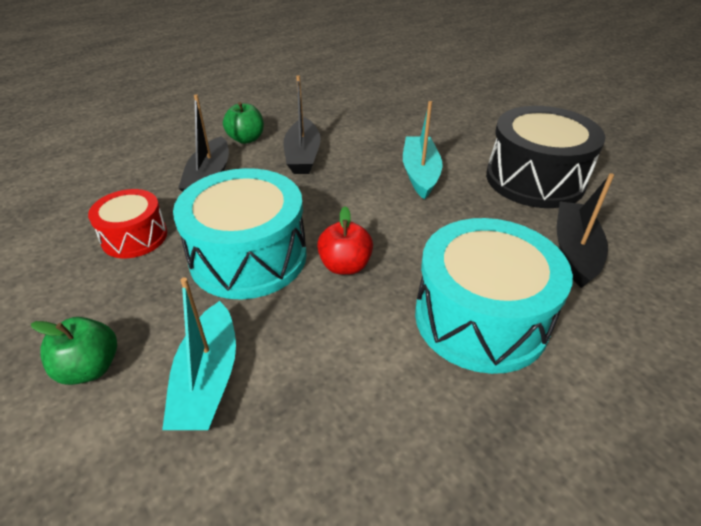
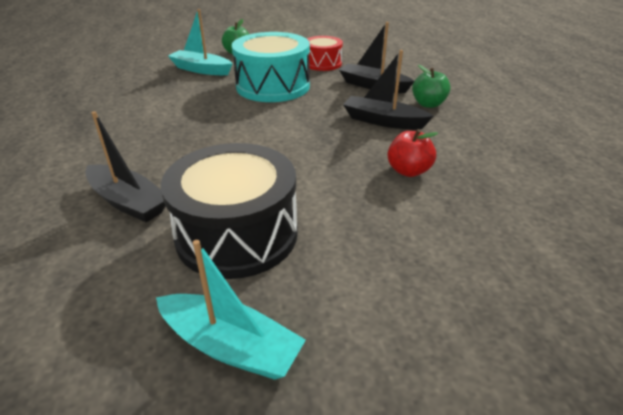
camera: 115 degrees right, 5 degrees down
(345, 266) = (232, 109): red apple -> red apple (408, 171)
(420, 174) = (309, 167): turquoise boat -> turquoise boat (231, 346)
(480, 318) = (137, 137): turquoise drum -> none

